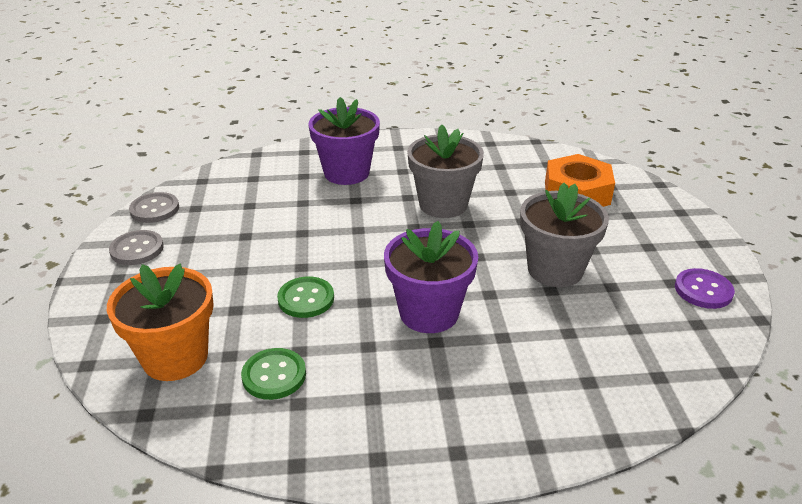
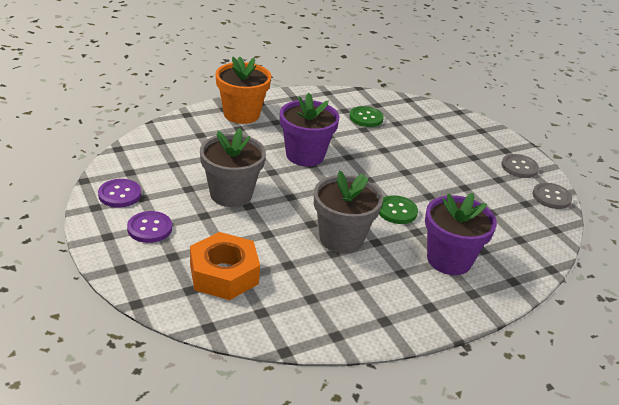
camera: 155 degrees right, 0 degrees up
(175, 357) = (421, 119): orange flower pot -> orange flower pot (241, 114)
(306, 299) = (384, 153): green button -> green button (397, 211)
(657, 244) = (149, 228): none -> purple button

